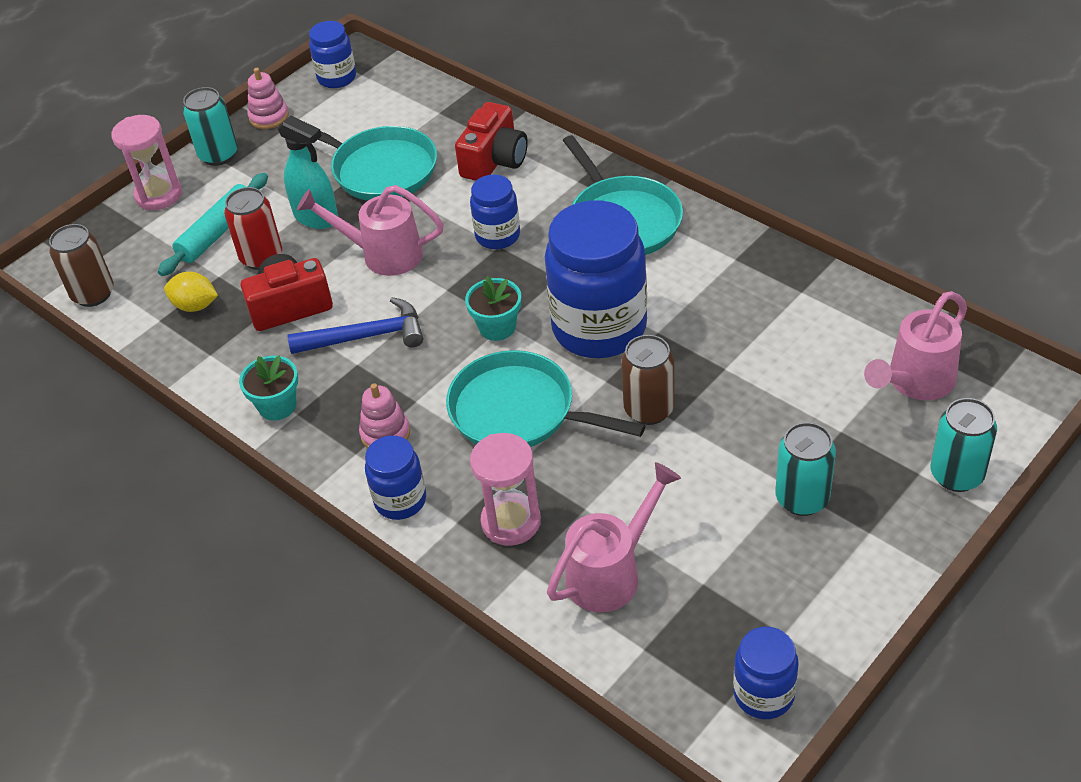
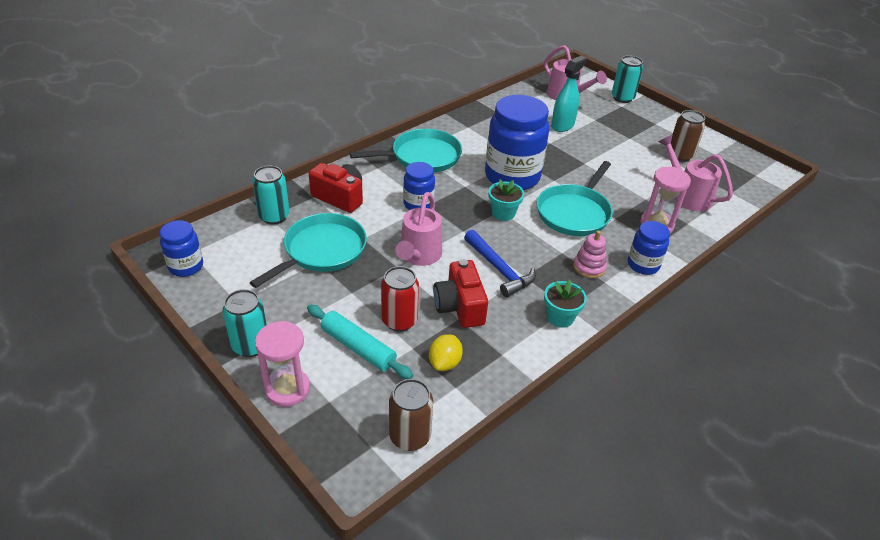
camera: 90 degrees left, 5 degrees down
(269, 117) = (214, 310): pink stacking toy -> none
(316, 217) = (363, 288): turquoise spray bottle -> turquoise spray bottle (562, 125)
(367, 336) = (499, 269): blue hammer -> blue hammer turned 150 degrees clockwise
(649, 409) = (577, 169): brown can -> brown can (680, 155)
(763, 694) = (748, 164): blue jar -> none
(802, 498) = (637, 136): turquoise can -> turquoise can (274, 216)

